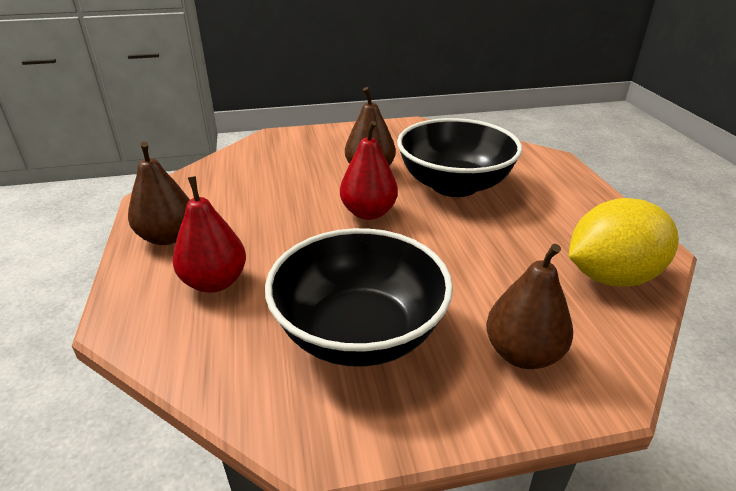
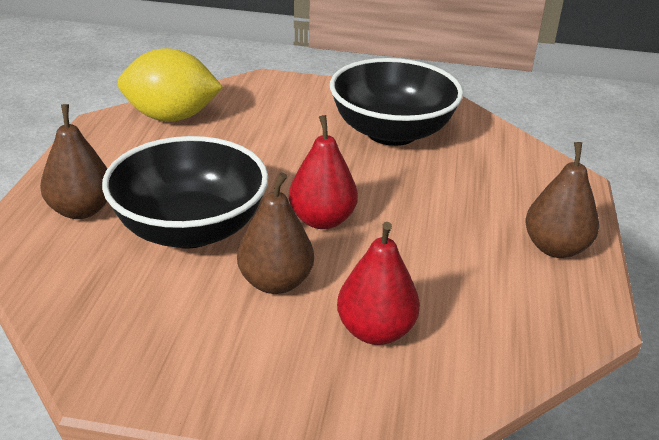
camera: 160 degrees left, 0 degrees up
(215, 282) = (500, 190): red pear -> red pear (375, 331)
(522, 353) = (293, 100): brown pear -> brown pear (81, 210)

